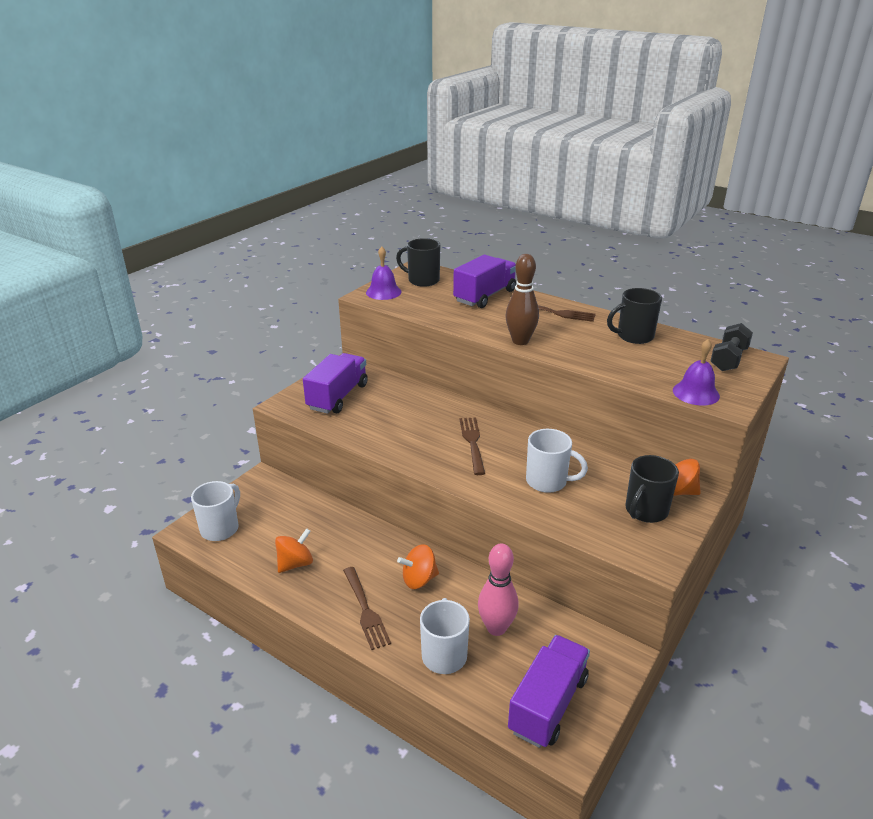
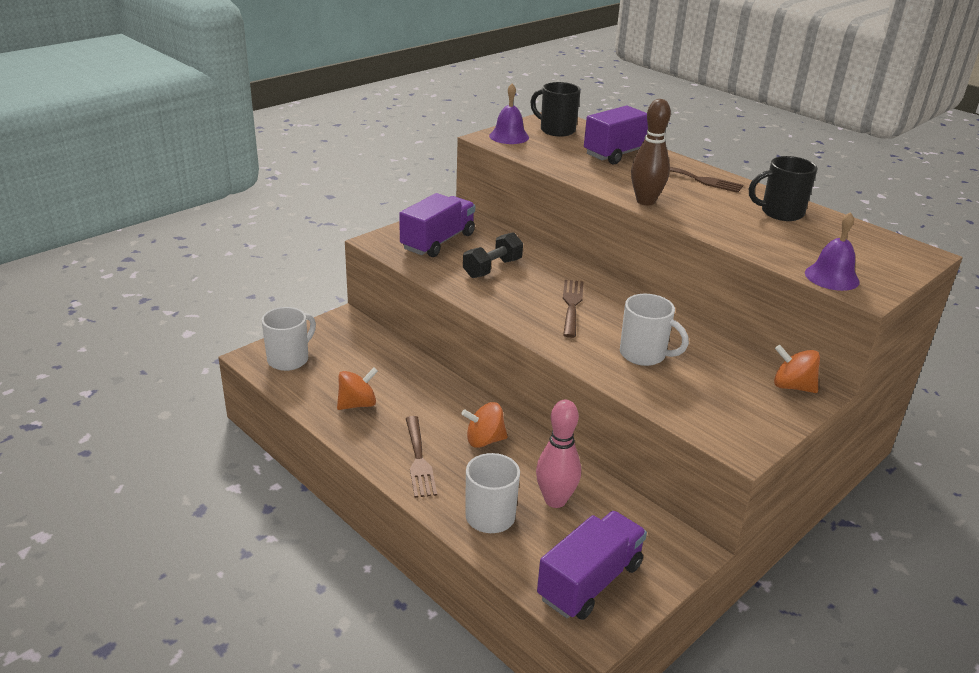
camera: 10 degrees right, 0 degrees up
(645, 511) = (747, 400): black mug -> none
(728, 359) = (885, 249): black dumbbell -> black dumbbell (492, 268)

